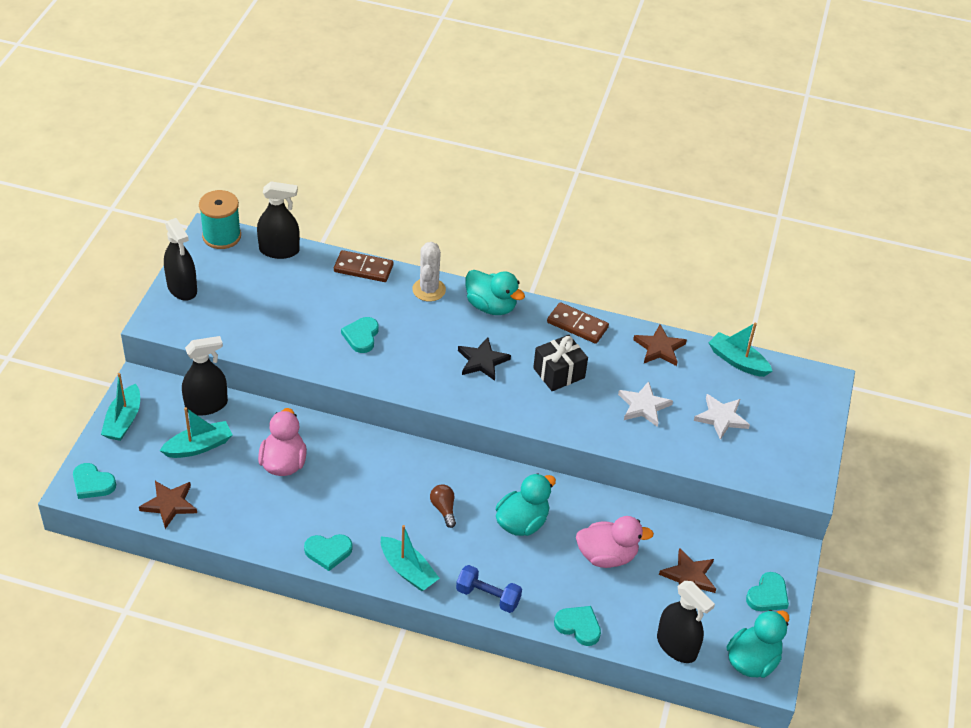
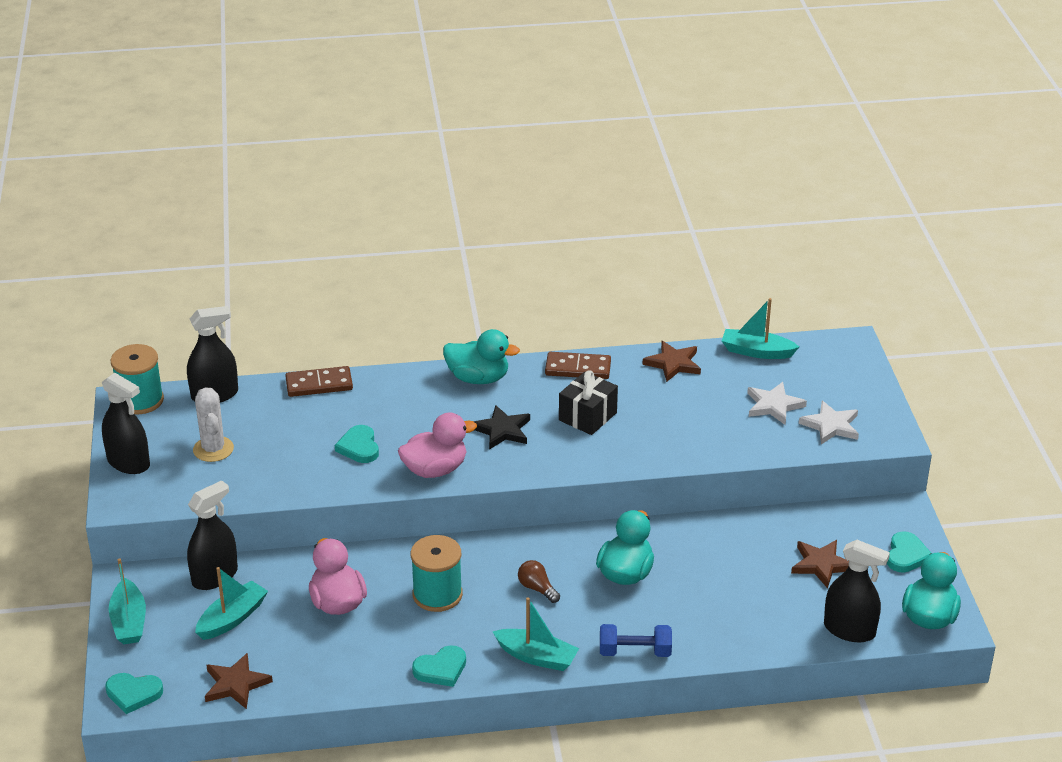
camera: 20 degrees left, 10 degrees down
(363, 485) = (437, 595): none -> turquoise spool
(429, 290) = (402, 383): white cactus -> white cactus (213, 449)
(578, 626) = (743, 646): turquoise heart -> none
(607, 556) = (730, 574): pink duck -> pink duck (435, 470)
(643, 406) = (691, 419): white star -> white star (831, 425)

